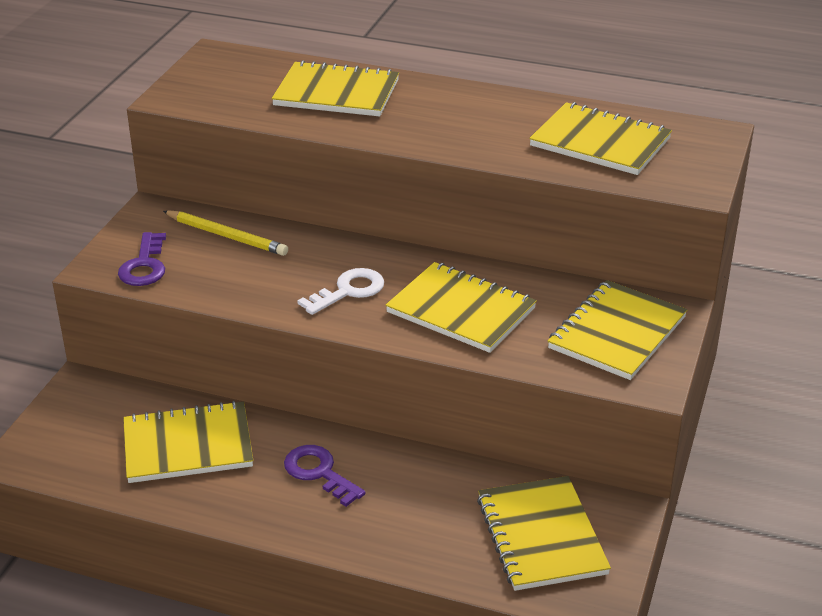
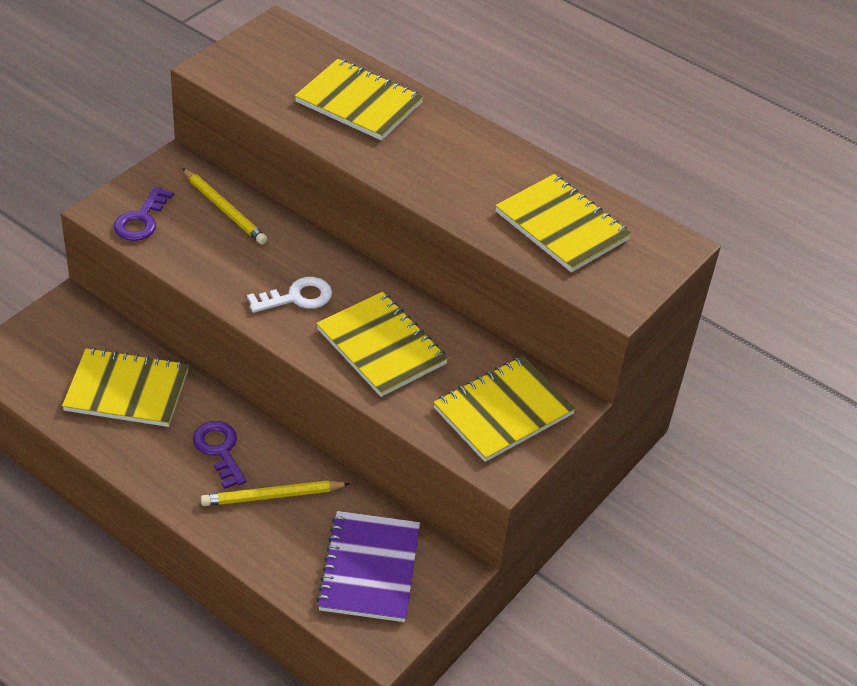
camera: 15 degrees right, 10 degrees up
(400, 499) = (272, 496): none -> yellow pencil
(541, 536) = (369, 568): yellow notebook -> purple notebook

